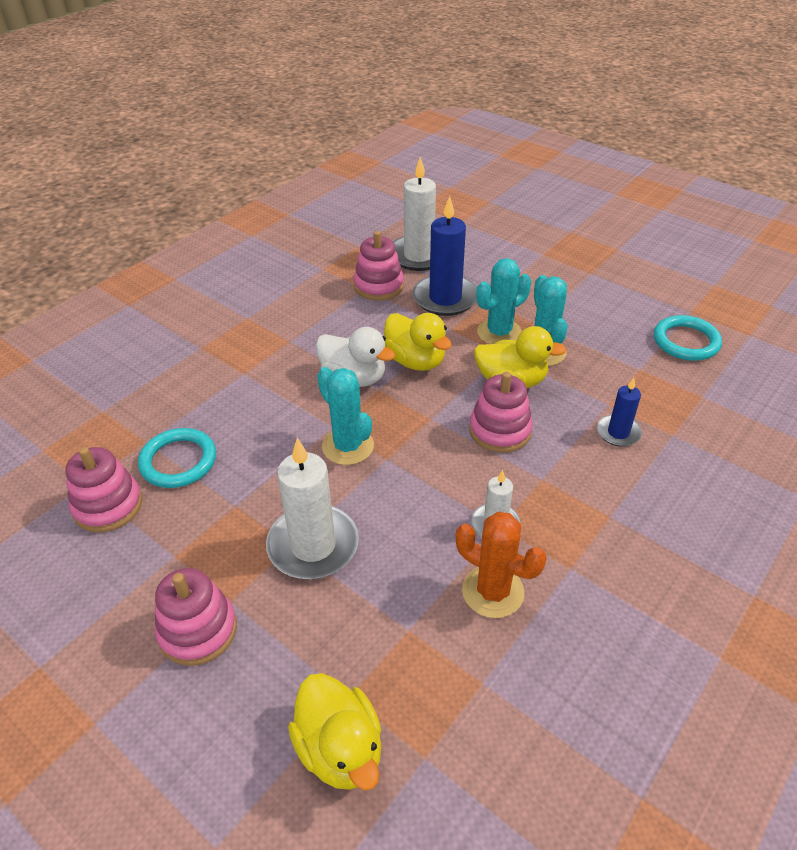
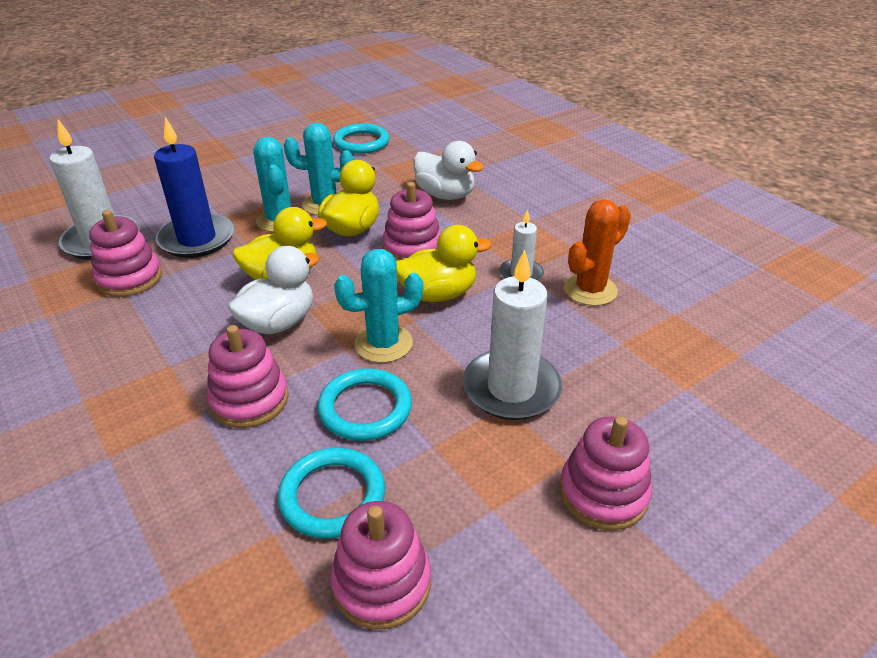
camera: 75 degrees left, 5 degrees down
(263, 391) = (249, 400): none -> pink stacking toy
(267, 455) = (365, 408): none -> turquoise ring
(340, 749) = (736, 402): yellow duck -> yellow duck (438, 294)
(618, 432) = (445, 195): blue candle -> white duck

